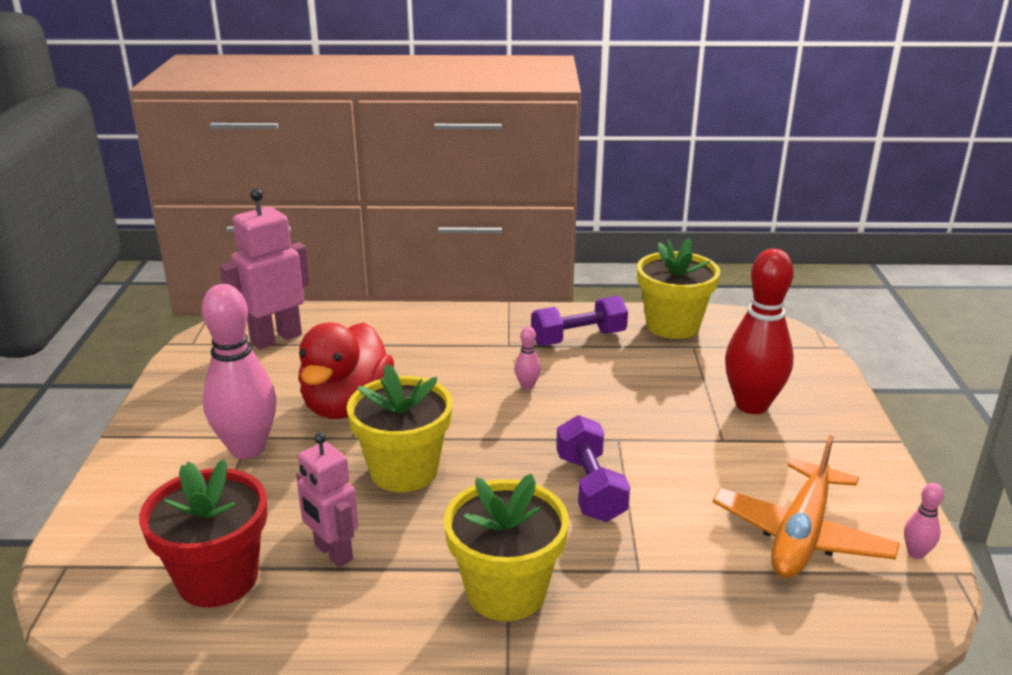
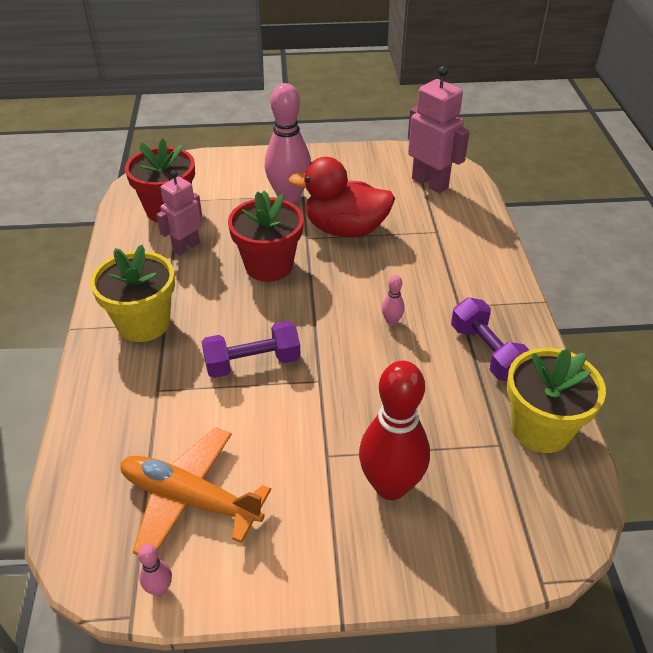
camera: 85 degrees right, 15 degrees up
(404, 471) = (269, 266): yellow flower pot -> red flower pot

